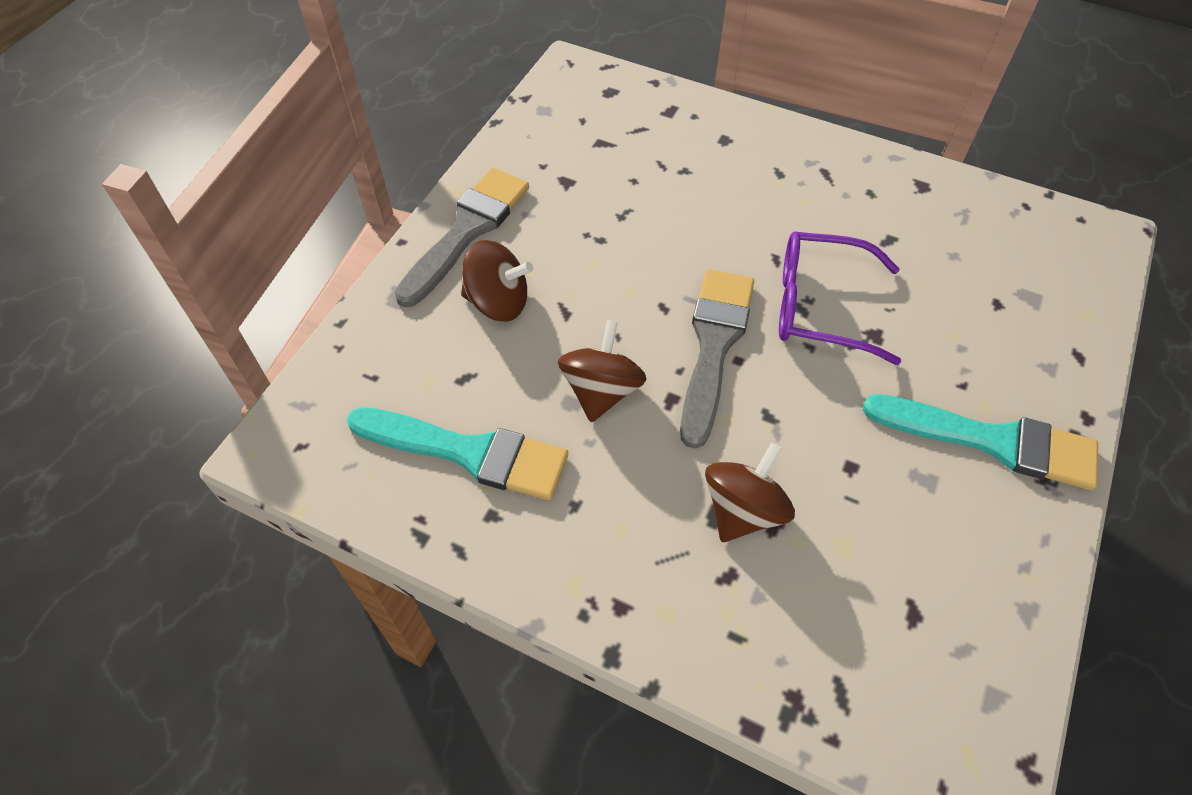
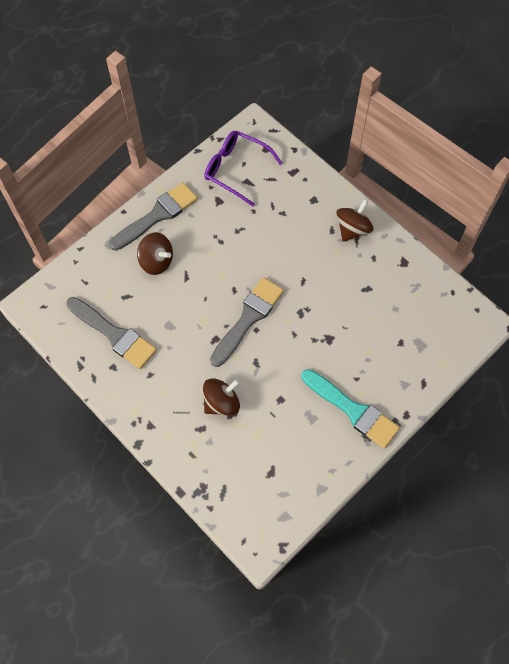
camera: 20 degrees right, 10 degrees up
(469, 452) = (114, 334): turquoise brush -> grey brush
(601, 391) = (185, 324): brown spinning top -> brown spinning top (352, 229)
(820, 306) = (310, 315): purple glasses -> purple glasses (236, 169)

